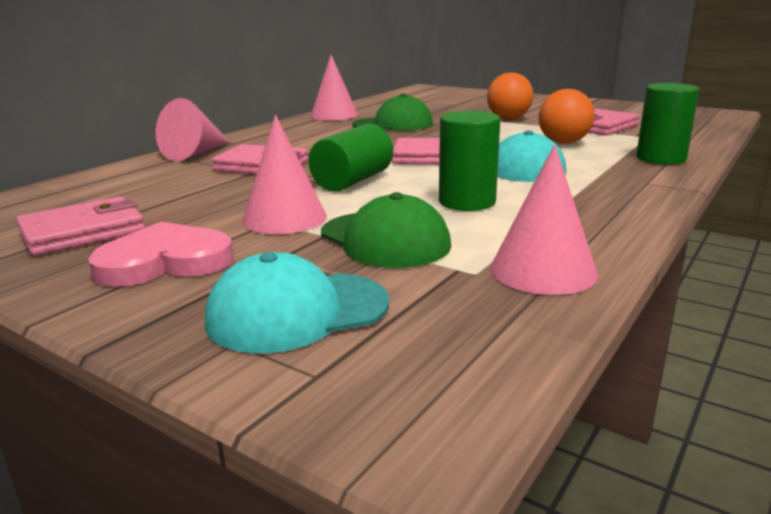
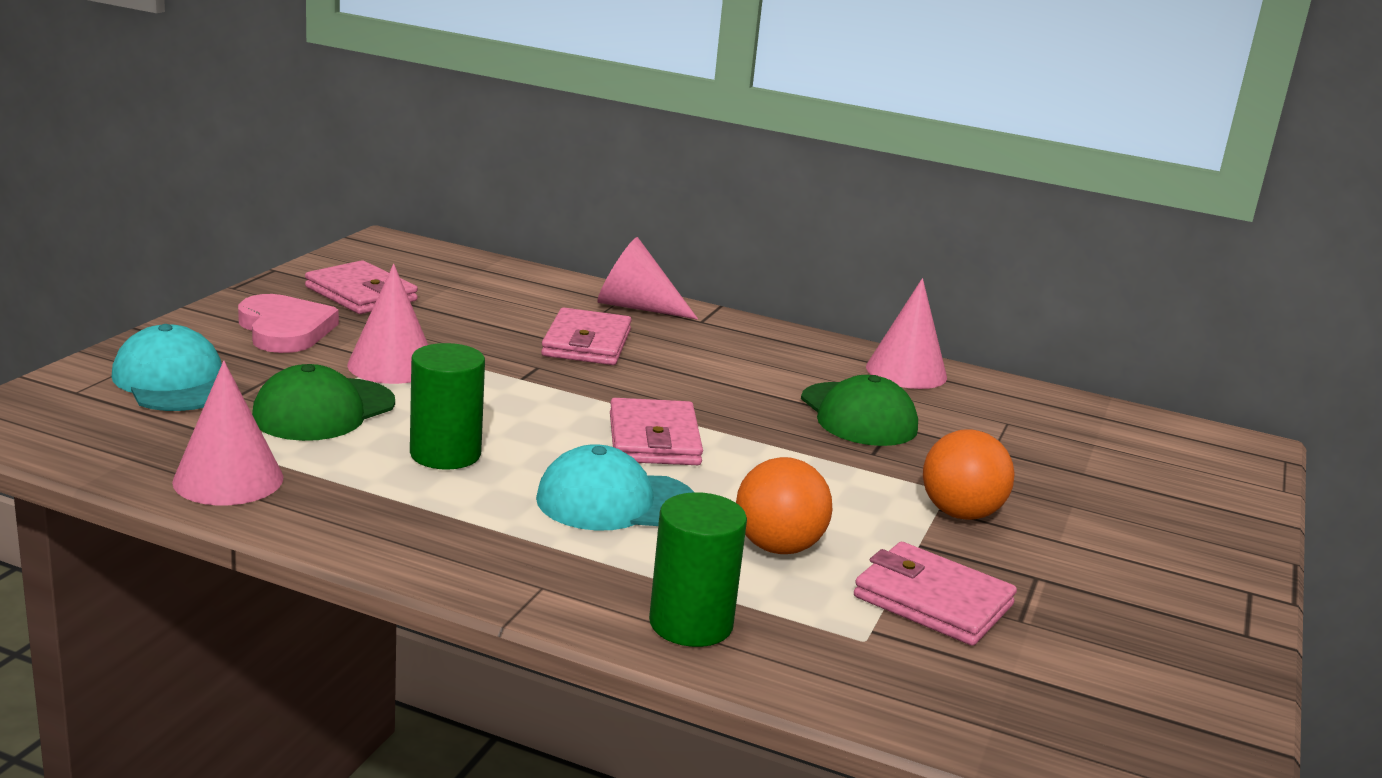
camera: 75 degrees right, 0 degrees up
(353, 181) = (527, 393): green cylinder -> none

